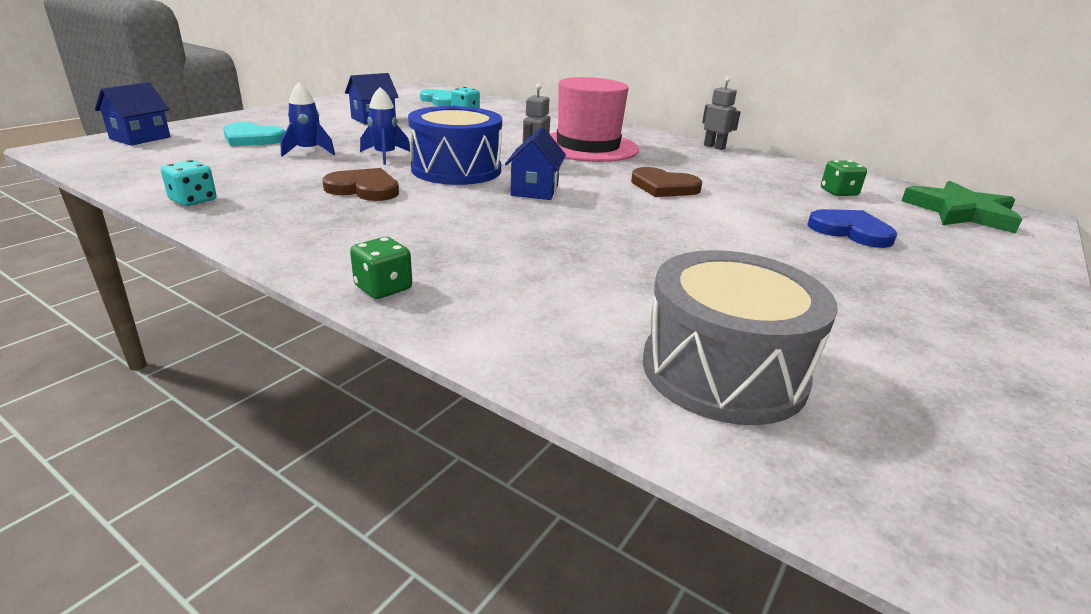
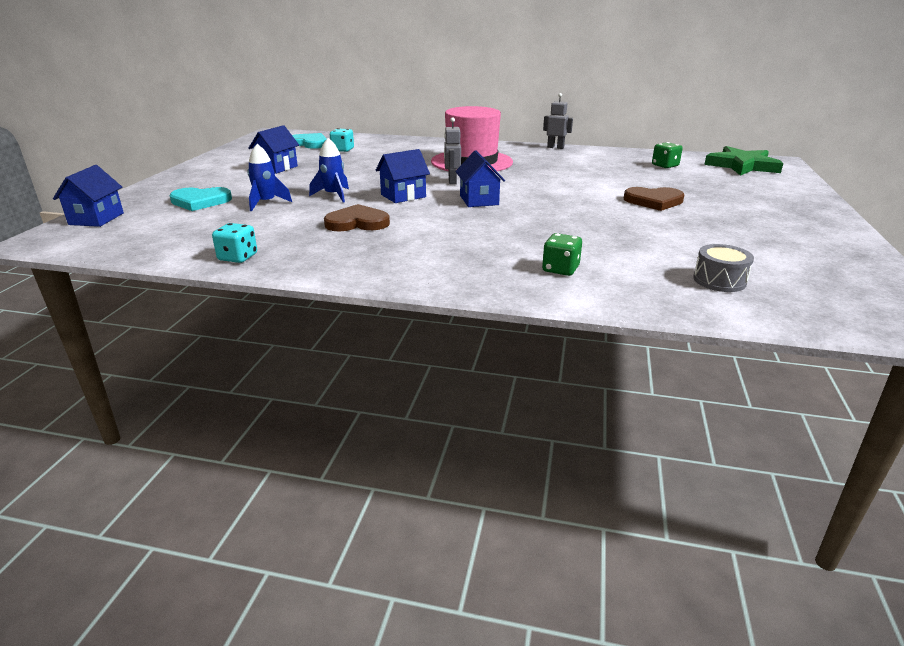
camera: 20 degrees left, 0 degrees up
(383, 288) = (473, 283): green dice -> green dice (560, 269)
(456, 169) = (403, 196): blue drum -> blue house
(664, 187) = (558, 182): brown heart -> brown heart (654, 201)
(723, 371) = (719, 280): grey drum -> grey drum, size x0.49
(850, 231) = (697, 189): blue heart -> none

